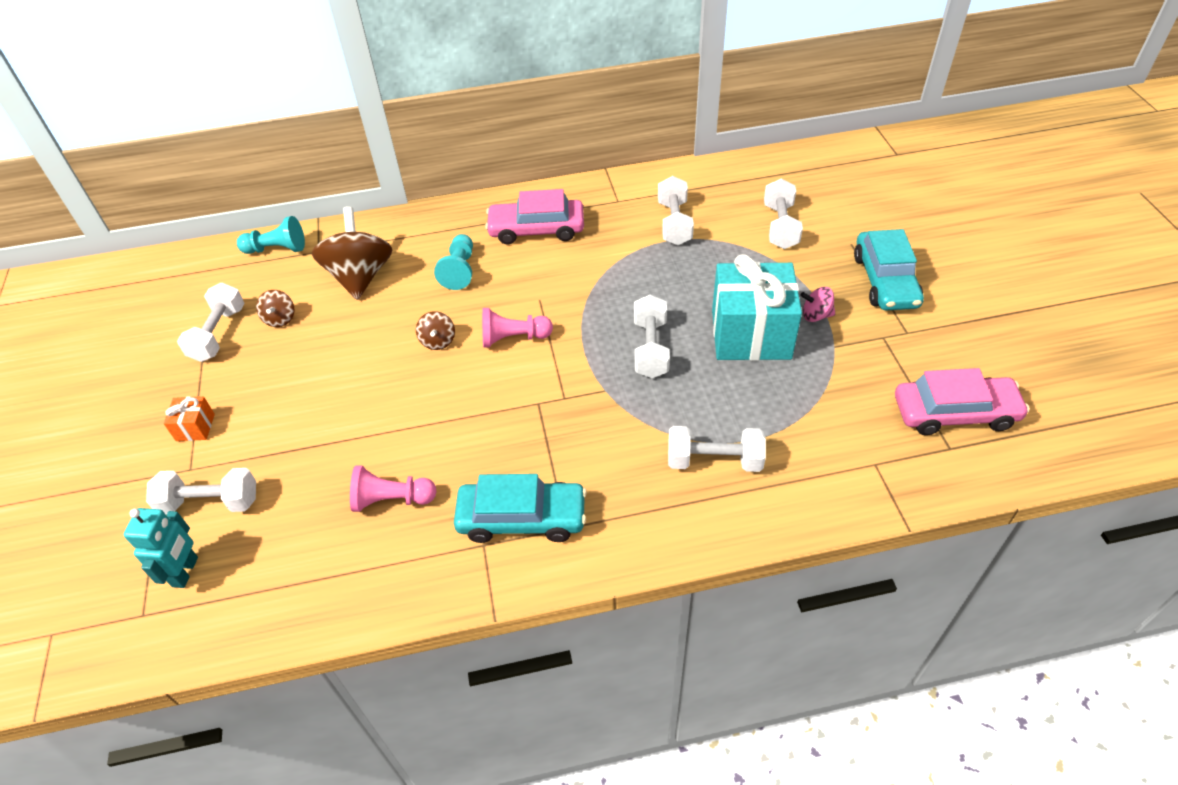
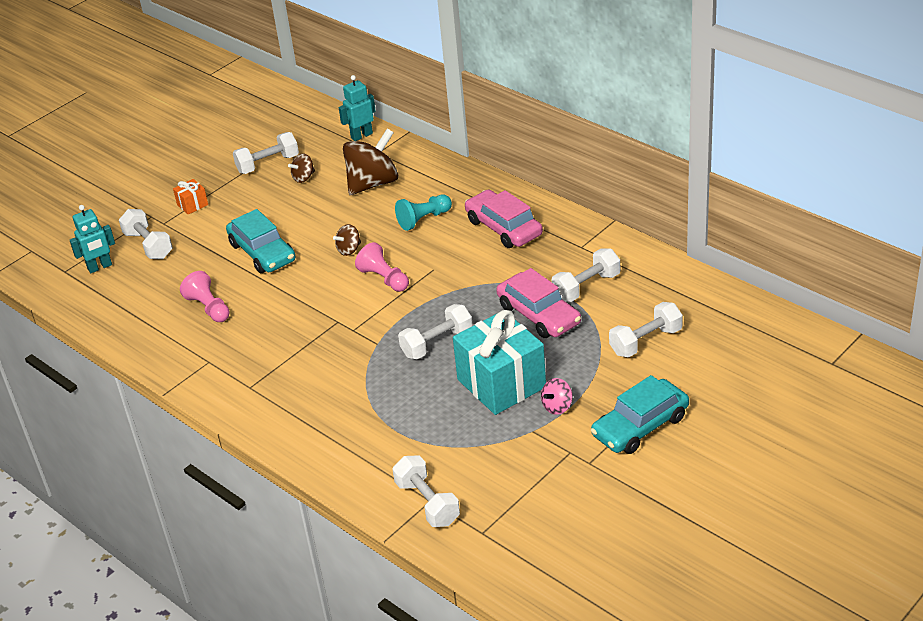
camera: 55 degrees right, 10 degrees down
(277, 249) = (361, 136): turquoise pawn -> turquoise robot
(522, 518) = (240, 365): turquoise car -> turquoise car (262, 252)
(714, 460) = (361, 423): white dumbbell -> white dumbbell (427, 503)
(816, 315) = (557, 406): pink spinning top -> pink spinning top turned 105 degrees counterclockwise
(954, 413) = (522, 521): pink car -> pink car (539, 314)

